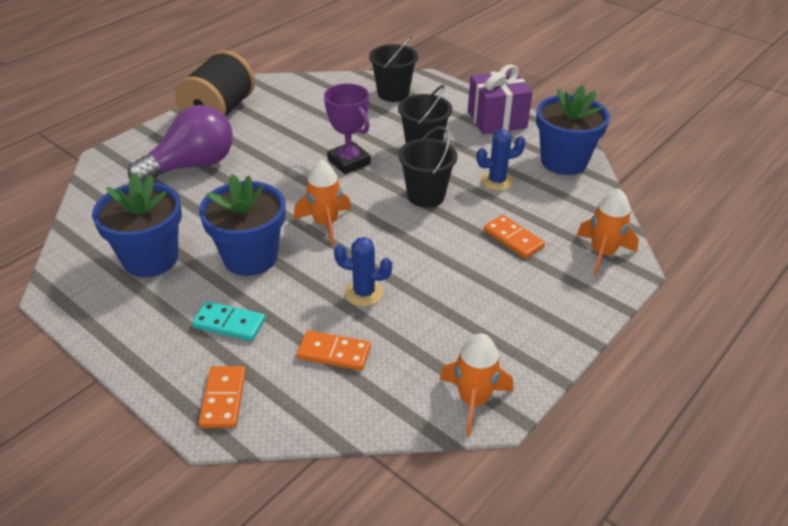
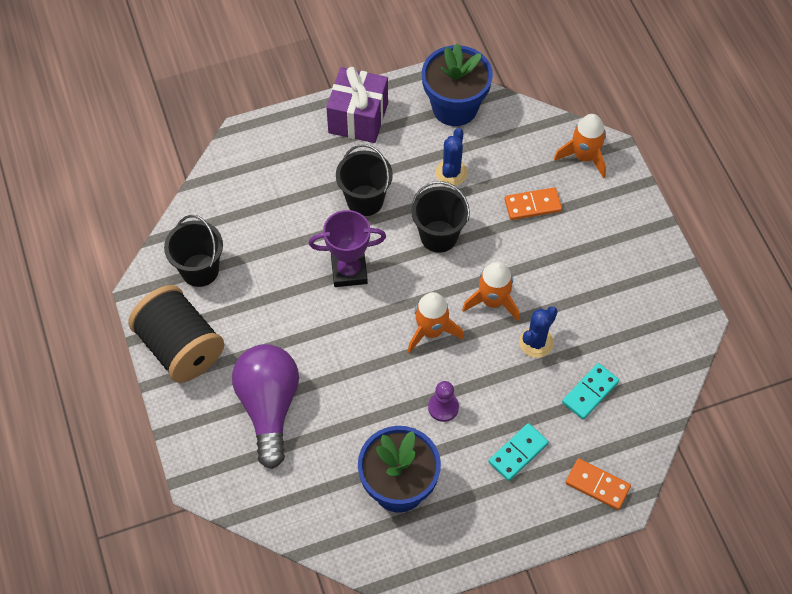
camera: 60 degrees left, 20 degrees up
(250, 257) = (443, 407): blue flower pot -> purple pawn
(334, 353) = (590, 392): orange domino -> turquoise domino
(393, 93) = (253, 177): black bucket -> black bucket (200, 270)
(473, 401) = (681, 326): orange rocket -> orange rocket (493, 301)

